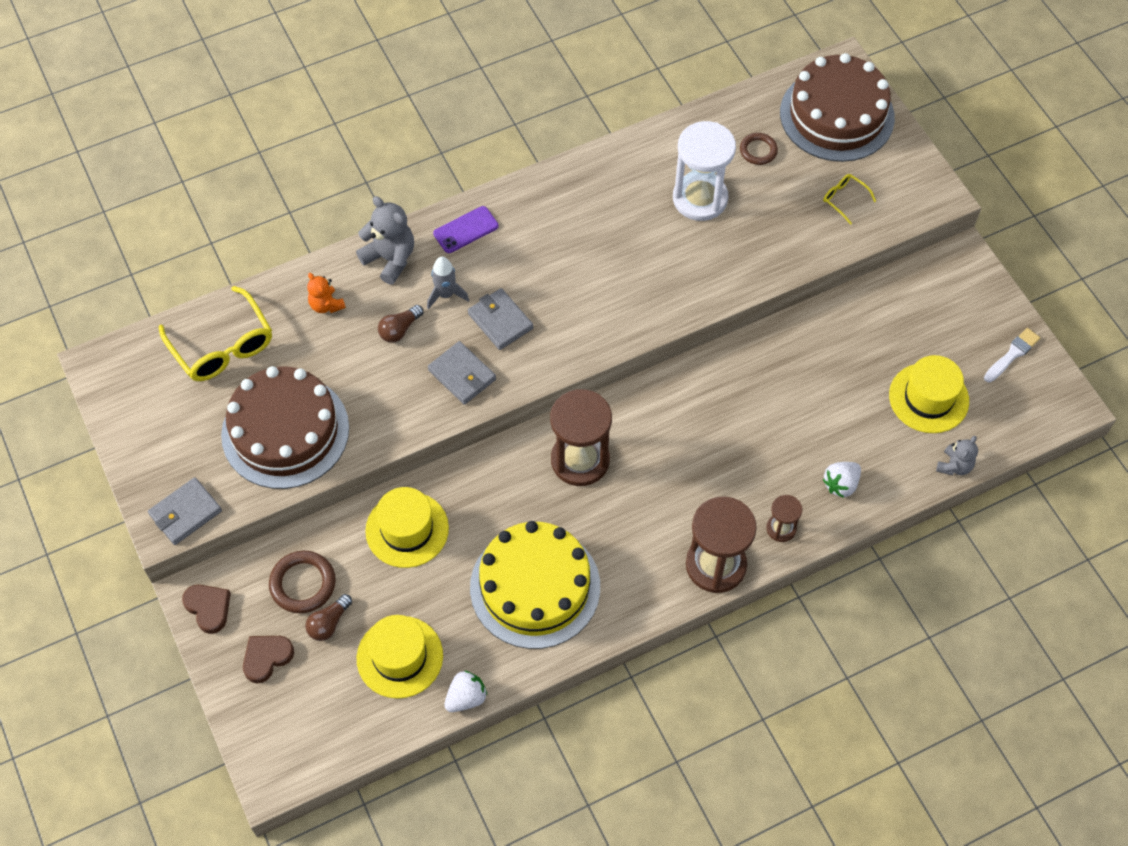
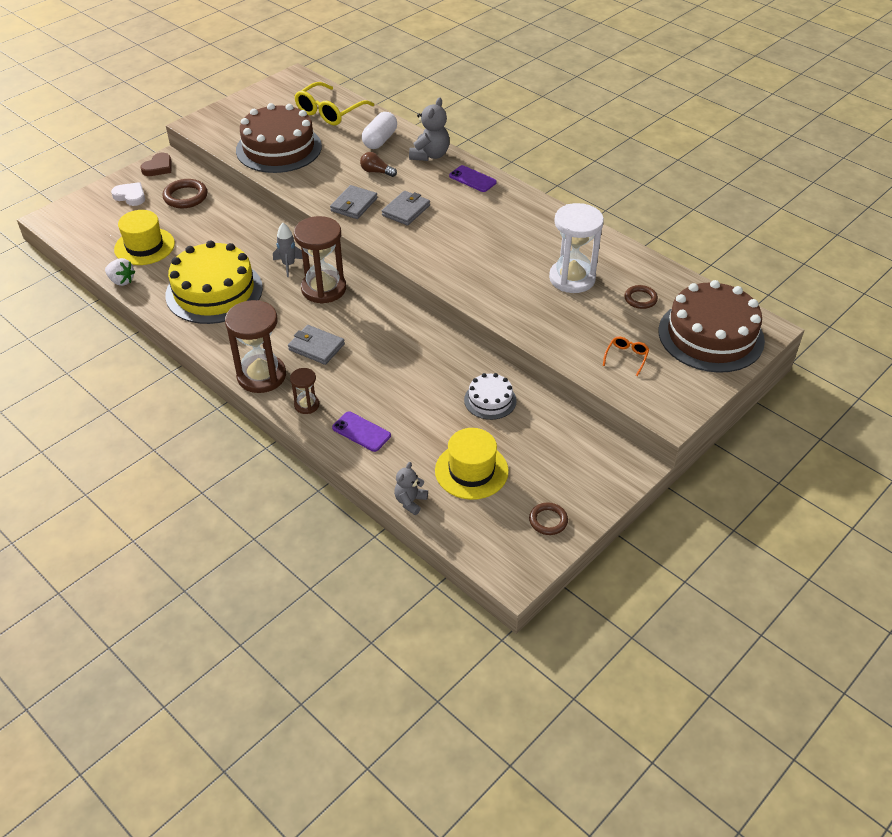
camera: 70 degrees right, 15 degrees down
(185, 513) = (207, 128): grey wallet -> grey wallet (316, 347)
(266, 658) = (130, 196): brown heart -> white heart
(326, 305) = (380, 140): orange teddy bear -> white capsule
(329, 623) = (161, 213): brown light bulb -> none
(407, 529) = (239, 227): yellow hat -> none
(446, 294) = (414, 183): grey rocket -> grey rocket (288, 265)
(832, 348) = (490, 400): none -> white cake
(841, 484) = (361, 432): white strawberry -> purple phone
(844, 199) = (626, 357): yellow glasses -> orange glasses
(954, 466) = (410, 501): grey teddy bear -> grey teddy bear turned 105 degrees clockwise
(1012, 354) = (548, 520): white brush -> brown ring

